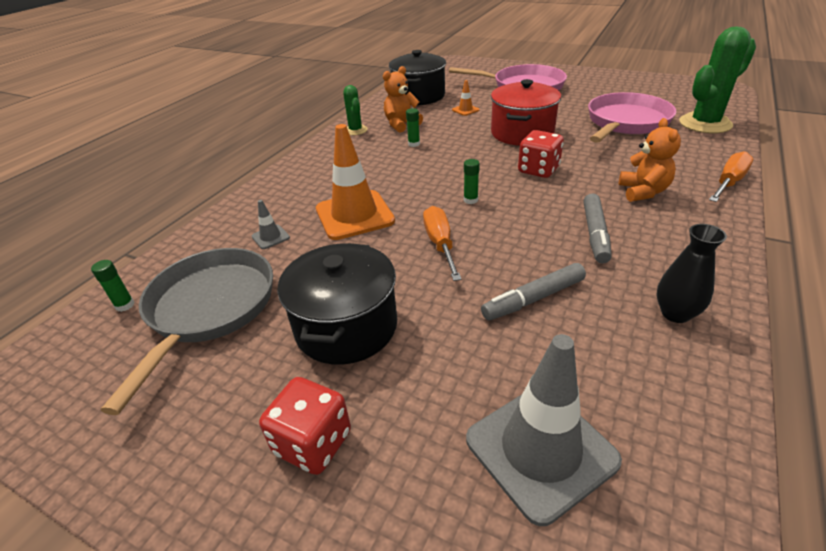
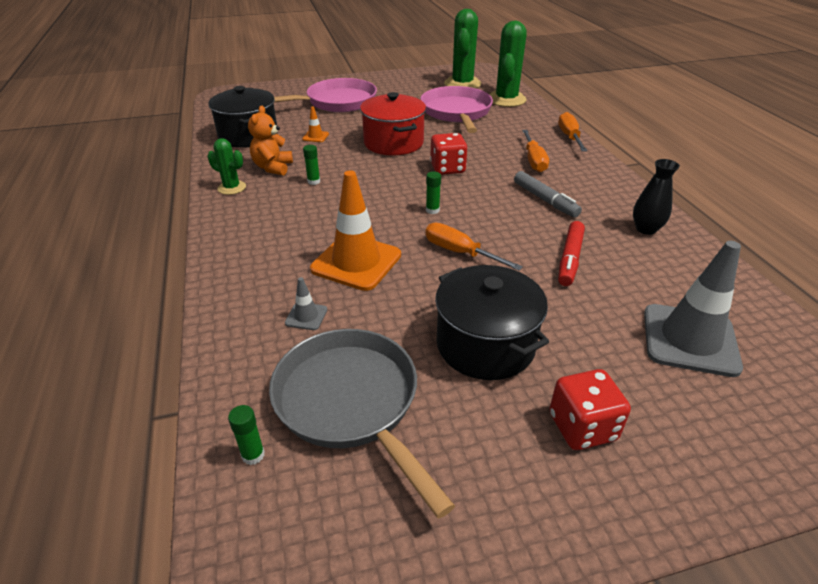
camera: 45 degrees left, 0 degrees up
(533, 299) = (570, 259): grey marker -> red marker
(643, 192) = (533, 160): orange teddy bear -> orange screwdriver
(674, 97) = (462, 84): none -> green cactus

